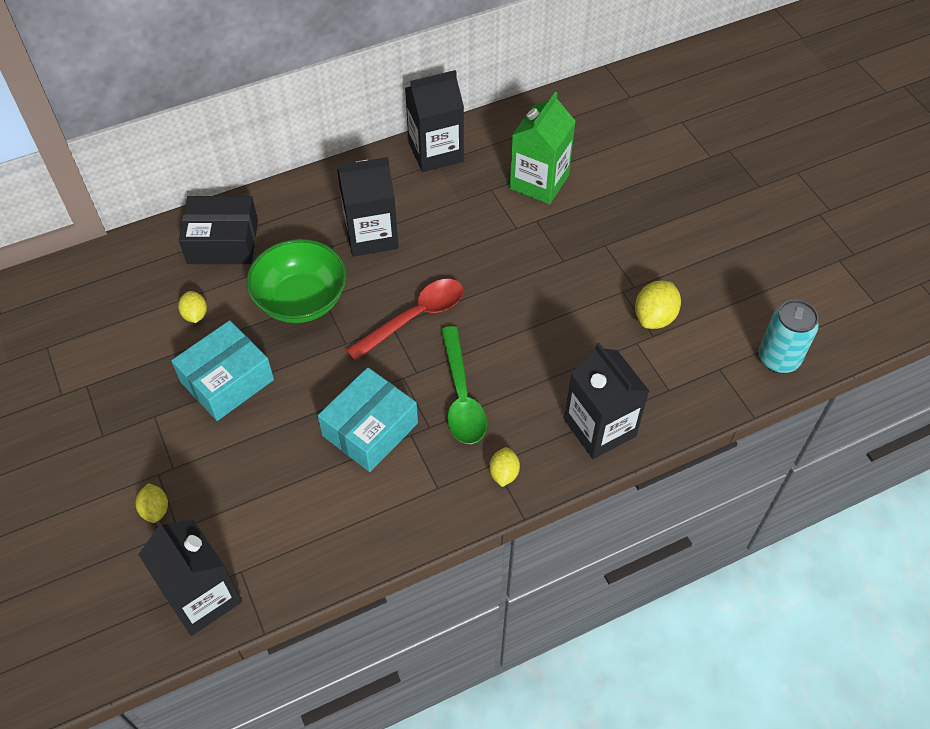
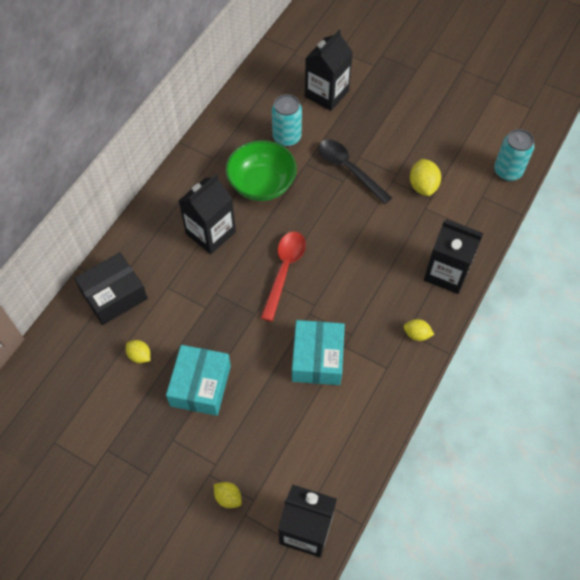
camera: 35 degrees left, 5 degrees up
(301, 300) = (202, 303): green bowl -> green bowl (262, 184)
(436, 152) = (204, 153): black carton -> black carton (326, 94)
(461, 396) = (354, 303): green spoon -> none
(504, 473) = (417, 334): yellow lemon -> yellow lemon turned 45 degrees counterclockwise
(539, 182) = (287, 137): green carton -> turquoise can
(581, 252) = (349, 169): none -> black spoon

